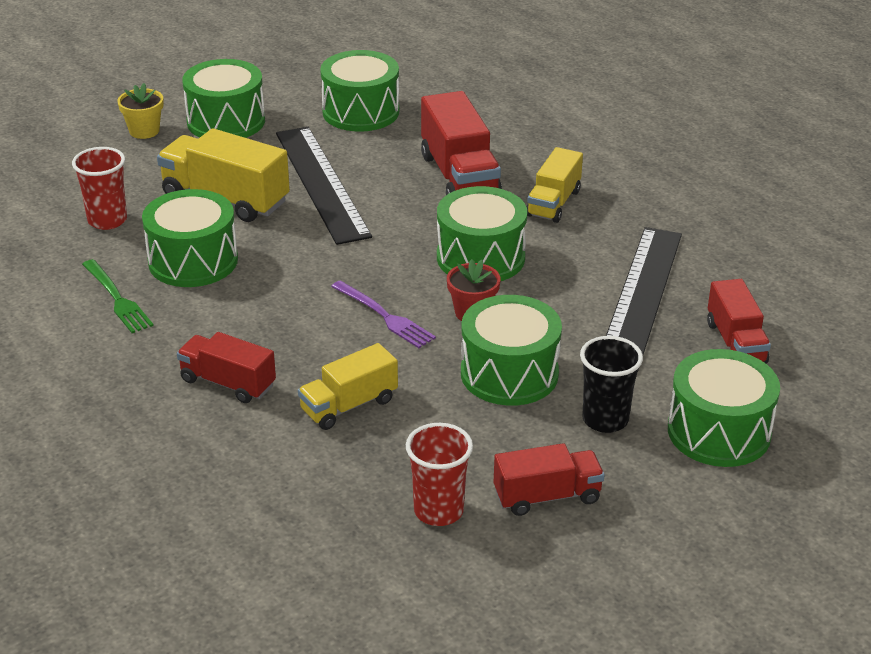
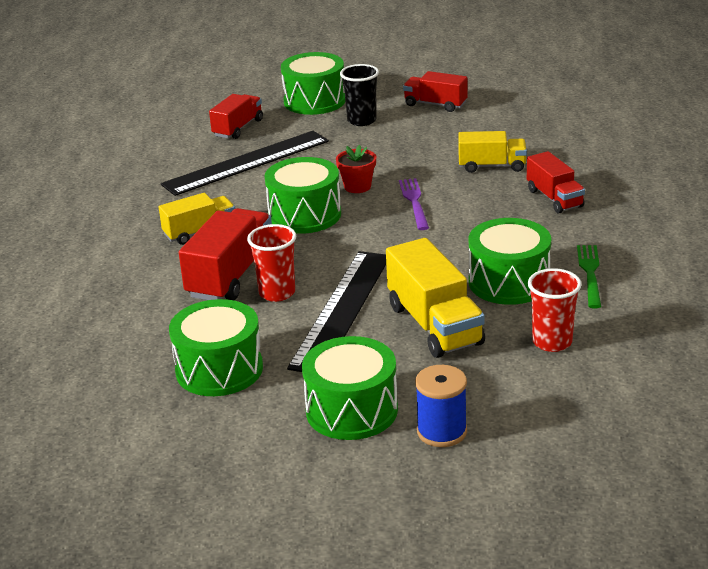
camera: 140 degrees left, 5 degrees down
(144, 131) = (441, 432): yellow flower pot -> blue spool
(438, 511) = (496, 114): red cup -> red cup (277, 293)
(509, 373) = (381, 152): green drum -> none

